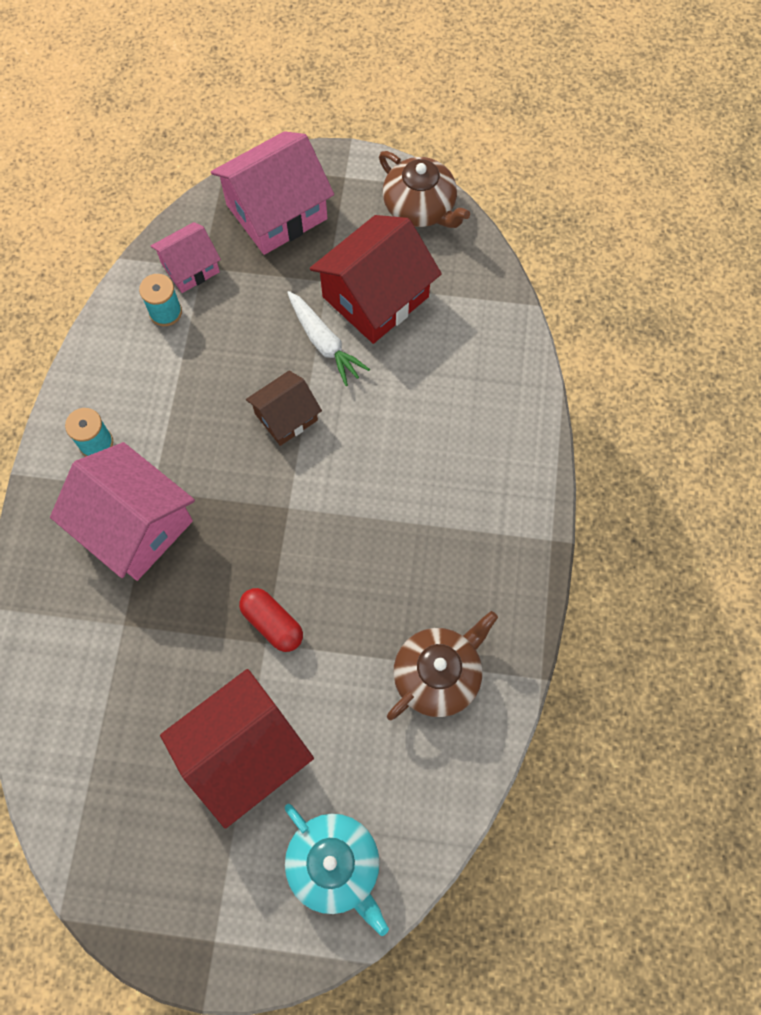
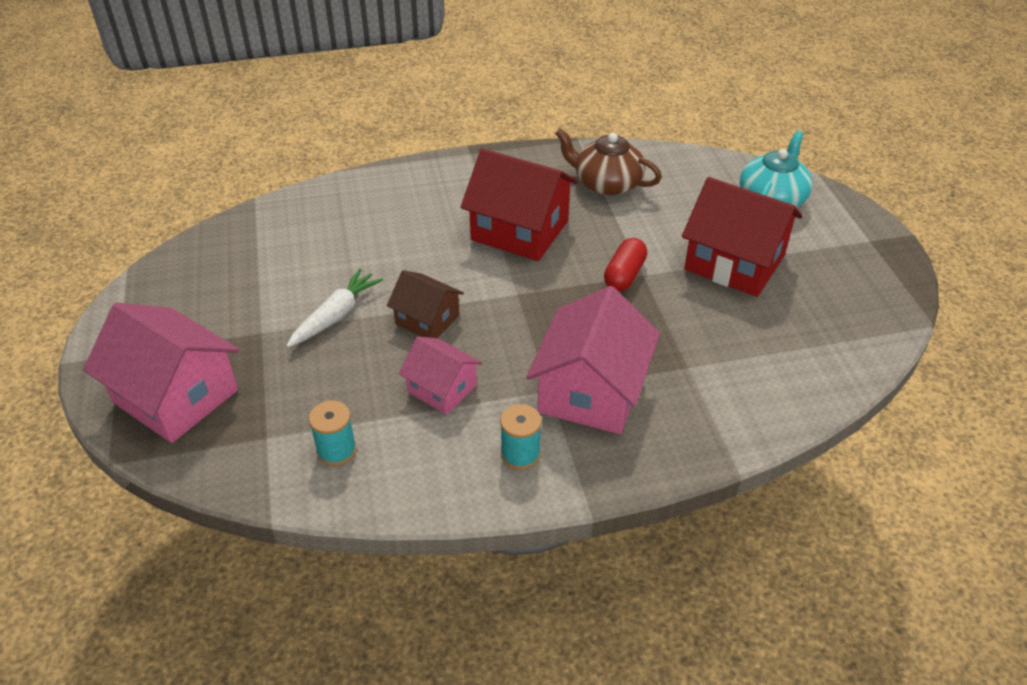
camera: 110 degrees left, 25 degrees down
(190, 268) = (270, 448): pink house -> pink house (442, 388)
(375, 297) = (272, 294): red house -> red house (520, 230)
(420, 207) = (154, 289): brown teapot -> none

